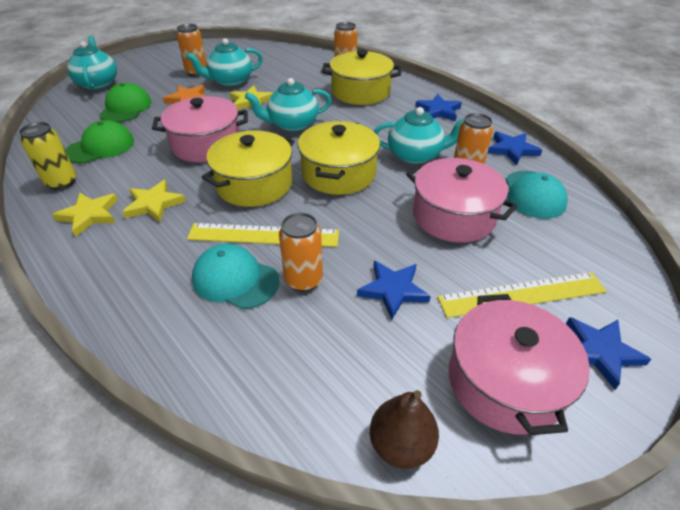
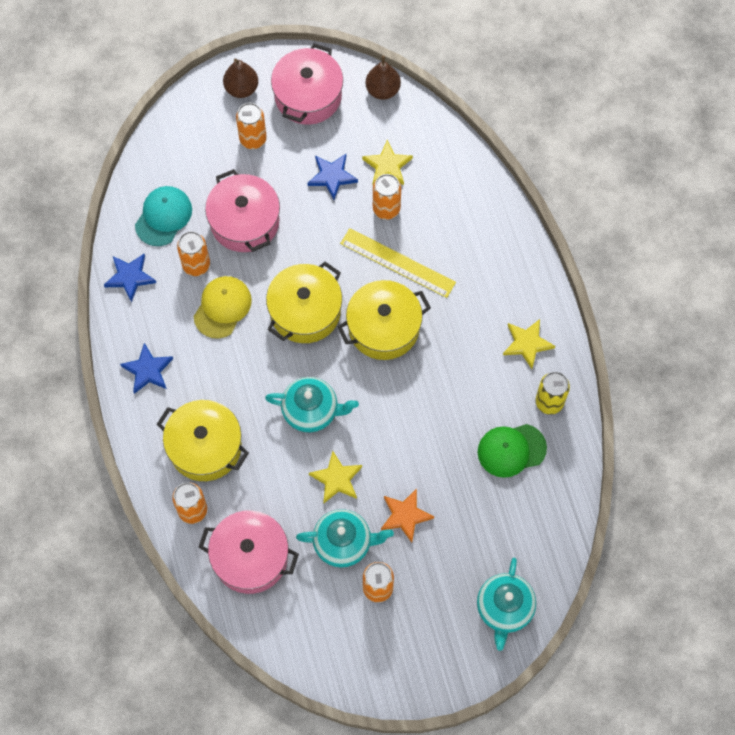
camera: 155 degrees left, 25 degrees up
(126, 108) = (477, 526): green cap -> none
(154, 204) = (473, 336): yellow star -> yellow star (387, 166)
(206, 144) = (408, 410): pink pot -> pink pot (250, 557)
(235, 279) = (431, 229): turquoise cap -> none
(415, 155) = (222, 307): turquoise teapot -> yellow cap
(522, 294) = (253, 139): yellow ruler -> orange can
(600, 352) = (241, 88): blue star -> brown pear

